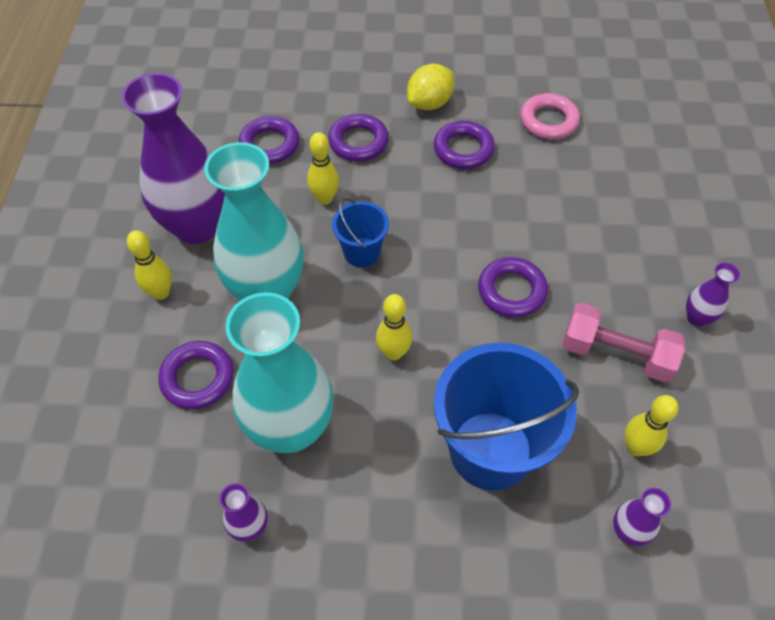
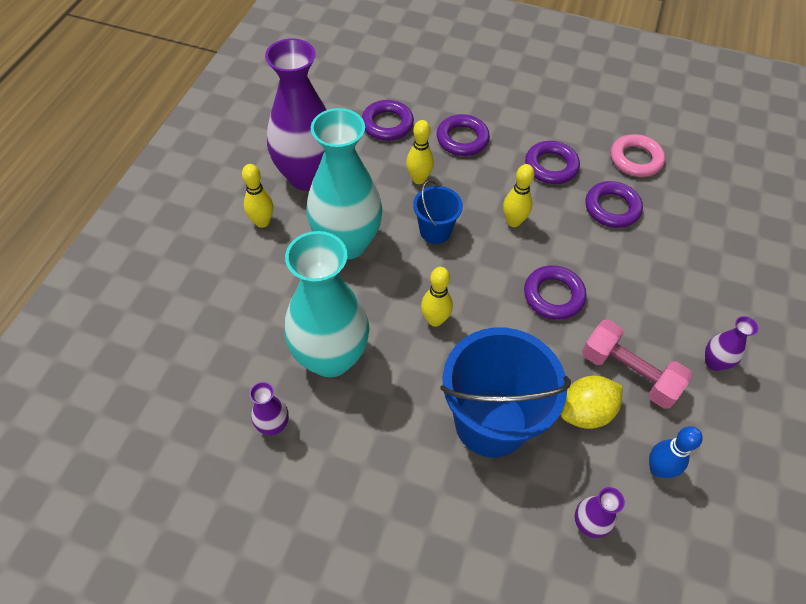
camera: 15 degrees right, 0 degrees up
(198, 378) = (270, 297): purple ring -> purple ring (612, 208)
(429, 103) = (534, 120): yellow lemon -> yellow lemon (585, 412)
(636, 447) = (619, 456): yellow bowling pin -> yellow bowling pin (513, 221)
(678, 449) = (658, 469): none -> blue bowling pin

